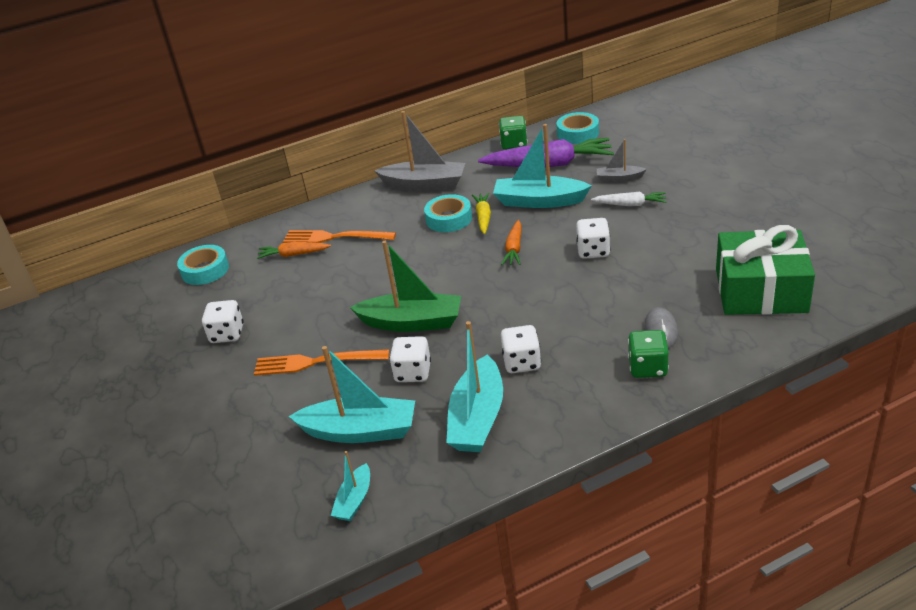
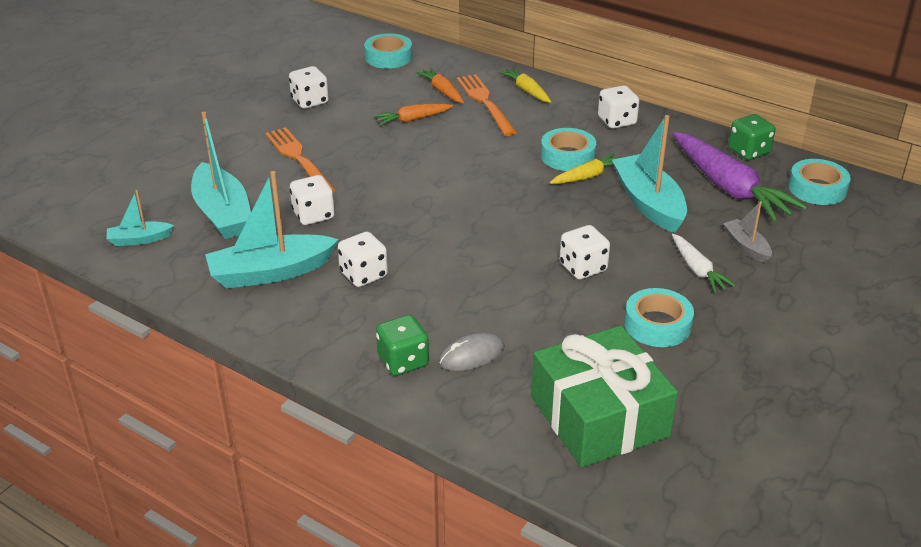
camera: 55 degrees right, 0 degrees up
(339, 213) = (527, 91): none -> yellow carrot
(412, 322) = (385, 190): green boat -> none
(424, 184) = (617, 121): grey boat -> white dice
(514, 249) = (546, 213): orange carrot -> orange carrot (412, 119)
(678, 238) = (657, 325): none -> turquoise tape

